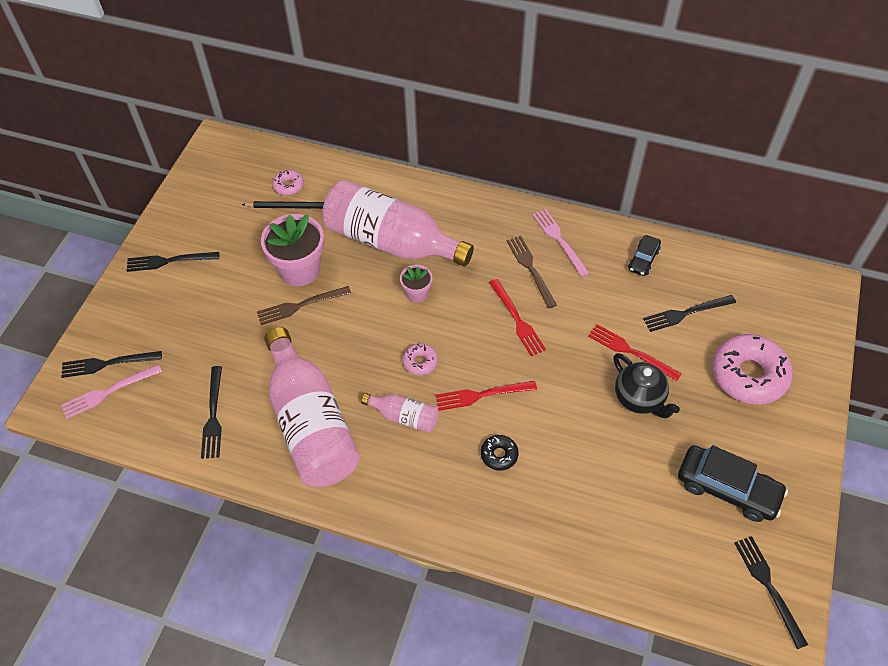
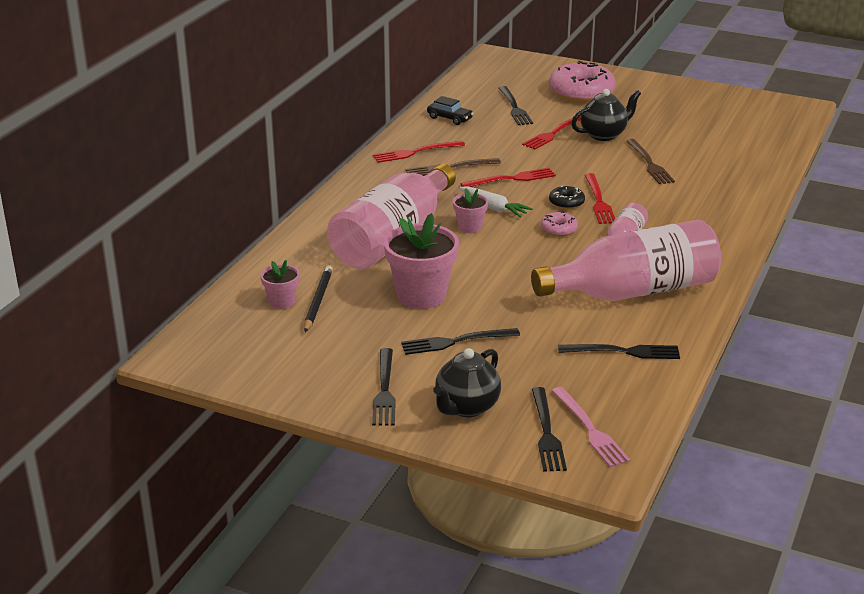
camera: 85 degrees left, 25 degrees down
(144, 312) = (466, 407): none -> black teapot
(288, 186) = (281, 302): pink donut -> pink flower pot
(299, 306) = (475, 296): brown fork -> brown fork (650, 164)
(455, 309) = (494, 208): none -> white carrot
(499, 455) = (664, 197): black donut -> black donut (566, 202)
(558, 239) = (414, 152): pink fork -> red fork
(727, 488) = (688, 112): black car -> none
(768, 586) = (768, 108): black fork -> black fork (454, 342)

